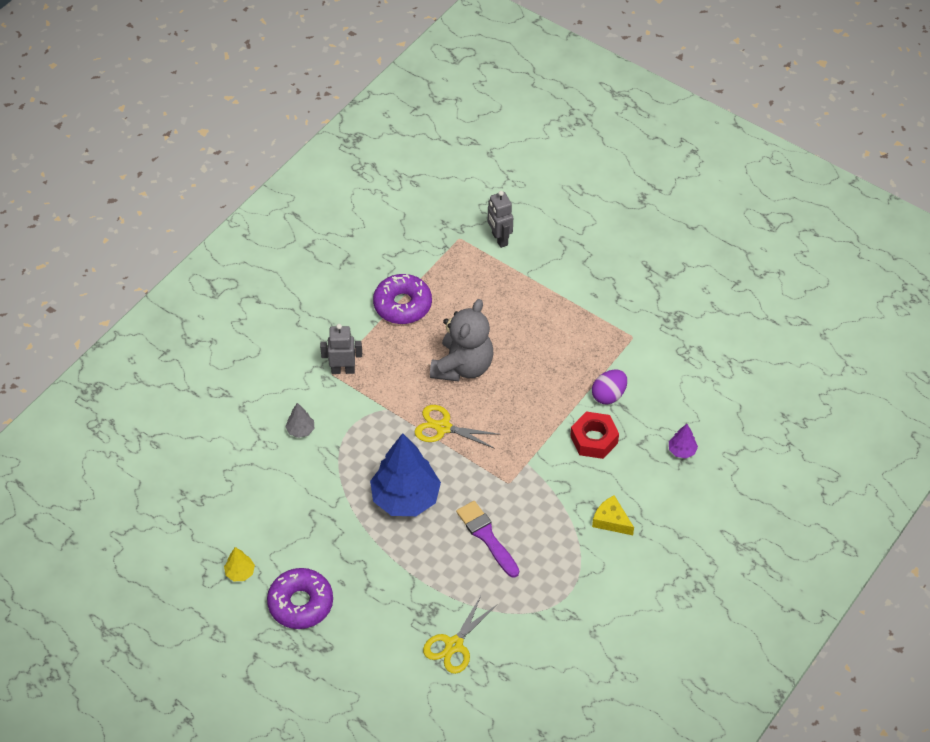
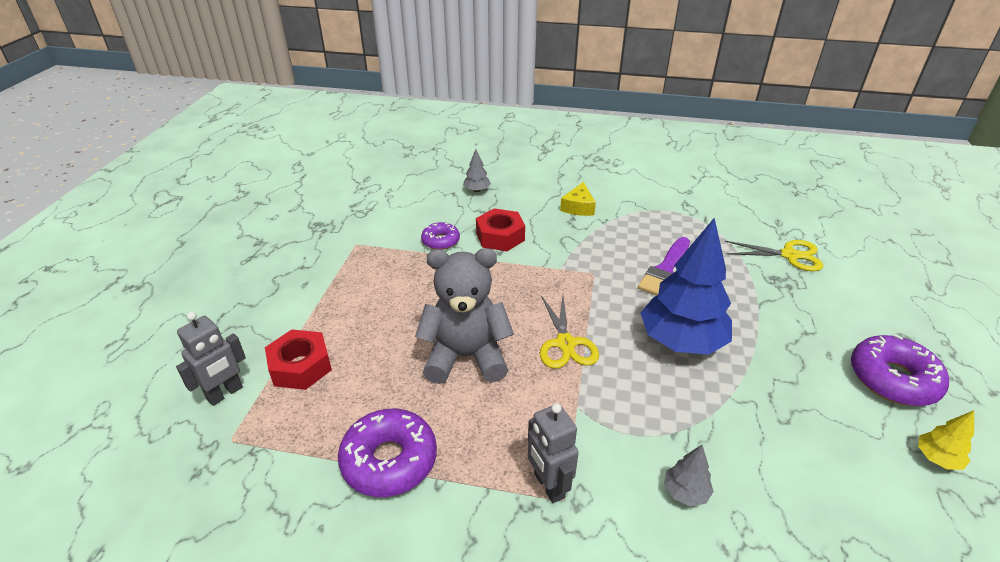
camera: 115 degrees left, 15 degrees down
(503, 278) = (301, 366): none -> red nut
(608, 395) = (440, 241): purple egg -> purple donut
(682, 450) = (476, 190): purple tree -> grey tree

